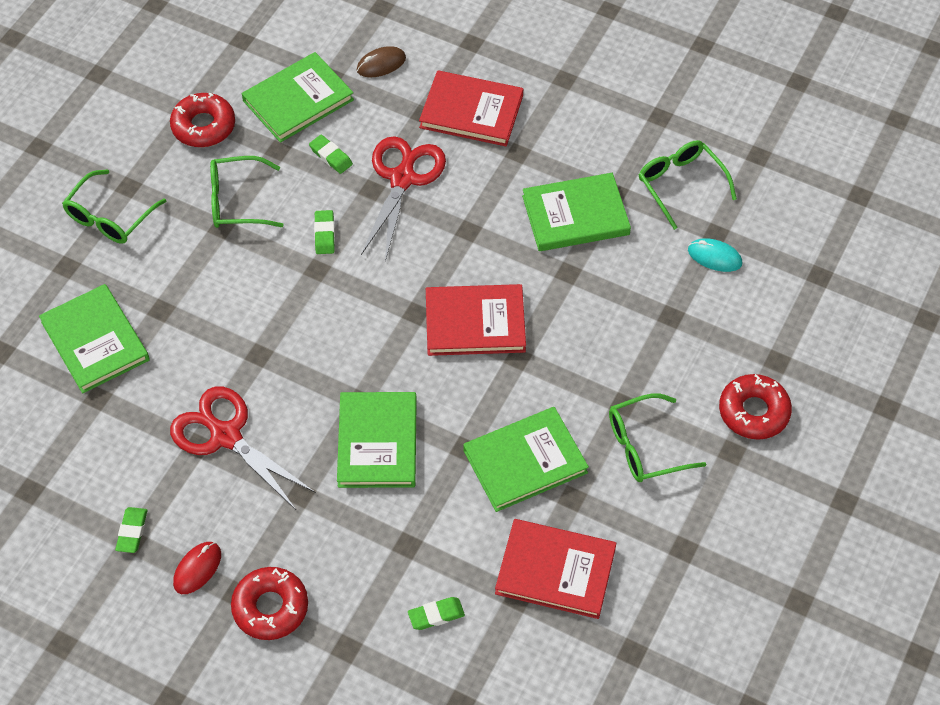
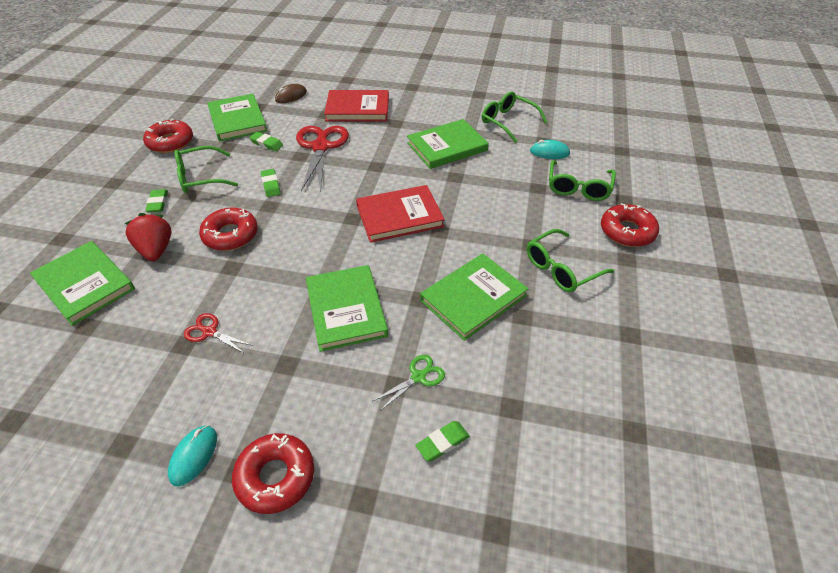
camera: 15 degrees left, 10 degrees down
(110, 217) = (98, 202): green glasses -> green glasses (578, 188)
(132, 532) = (122, 435): green eraser -> green eraser (158, 203)
(175, 309) = (156, 250): none -> red strawberry
(197, 569) = (194, 456): red mouse -> turquoise mouse
(225, 435) = (209, 332): red scissors -> red scissors, size x0.49
(264, 306) = (230, 235): none -> red donut
(298, 100) = (237, 120): green book -> green book turned 60 degrees counterclockwise
(434, 541) = (418, 377): none -> green scissors
(555, 571) = (534, 376): red book -> none

